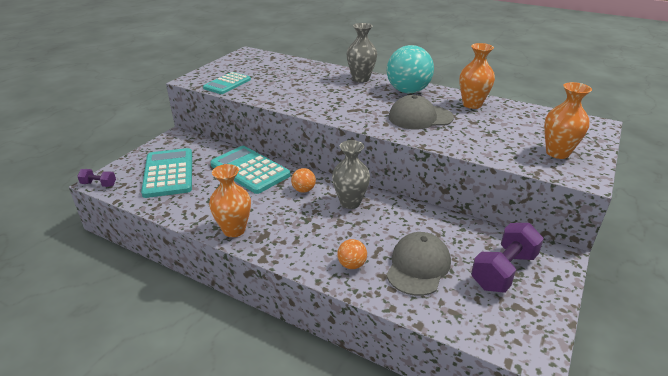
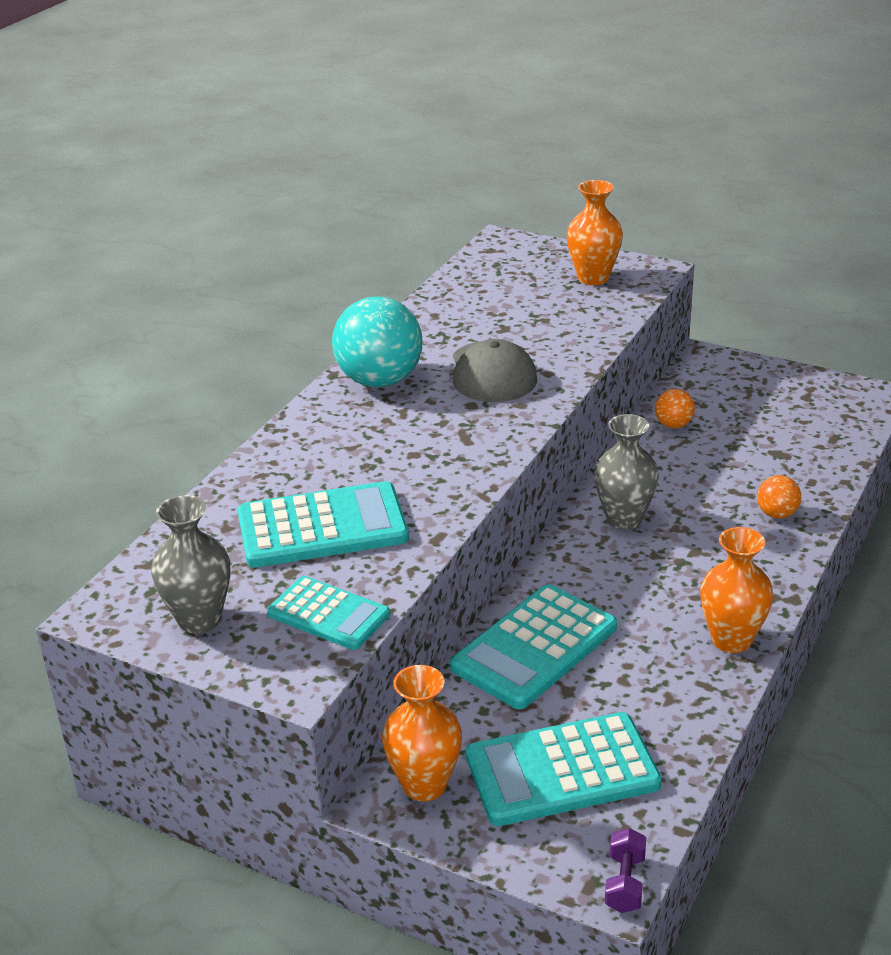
camera: 90 degrees left, 0 degrees up
(286, 82) = (322, 527): none -> turquoise calculator
(303, 190) = (595, 571): orange ball -> orange ball (673, 425)
(361, 79) = (314, 431): grey vase -> grey vase (199, 619)
(418, 266) = (760, 459): grey cap -> none
(472, 104) = (438, 324): orange vase -> orange vase (424, 785)
(503, 271) = (747, 398): purple dumbbell -> none

